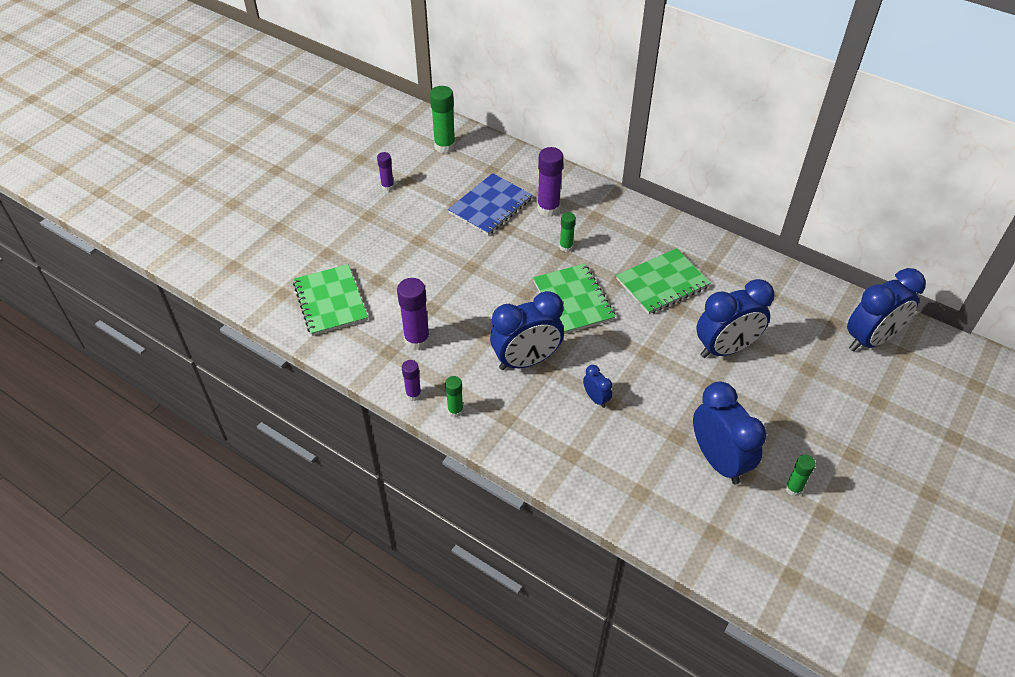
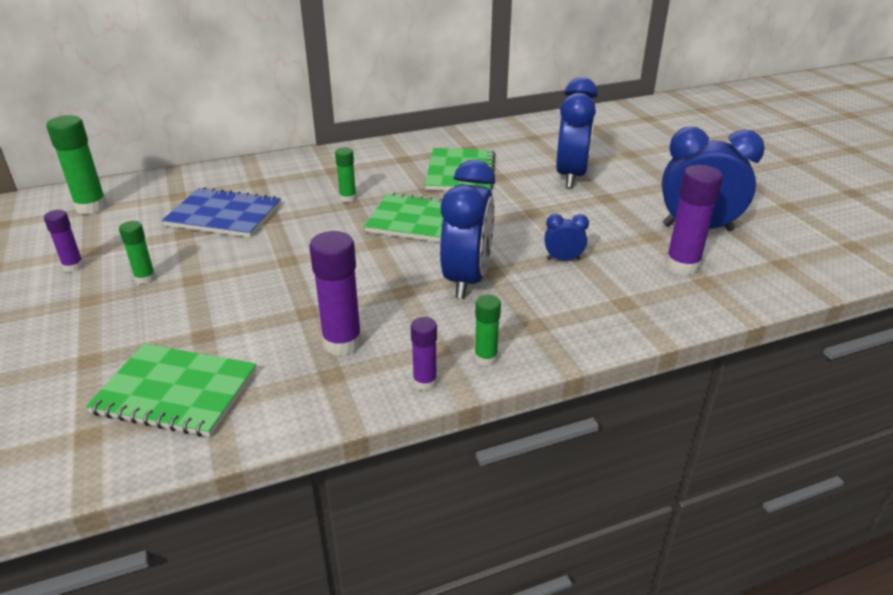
camera: 55 degrees left, 15 degrees down
(490, 206) = (224, 215): blue notebook -> blue notebook turned 60 degrees counterclockwise
(548, 209) = (284, 187): purple glue stick -> purple glue stick (682, 266)
(793, 488) = (755, 208): green glue stick -> green glue stick (145, 279)
(870, 339) = (624, 123): blue clock -> none

